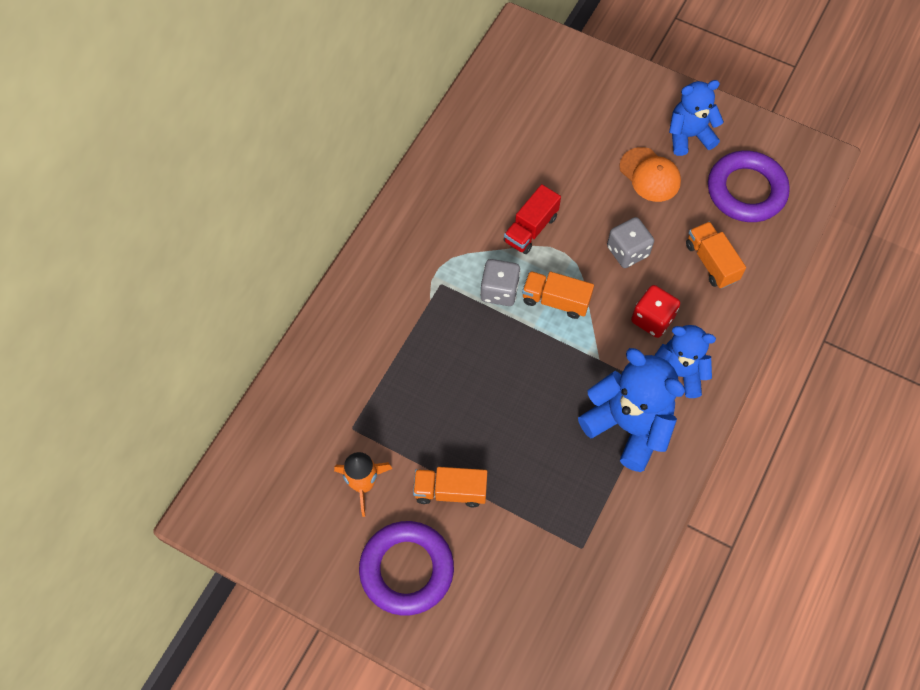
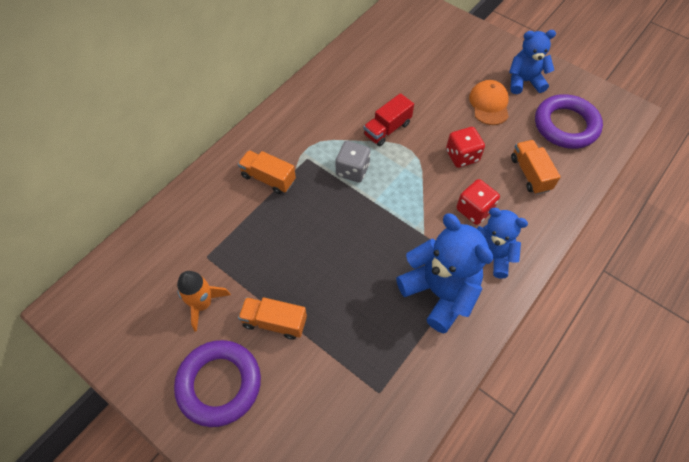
camera: 10 degrees right, 5 degrees down
(555, 300) = (396, 184): orange truck -> orange truck (268, 178)
(627, 251) = (462, 156): grey dice -> red dice
(650, 175) = (489, 104): orange cap -> orange cap turned 150 degrees counterclockwise

